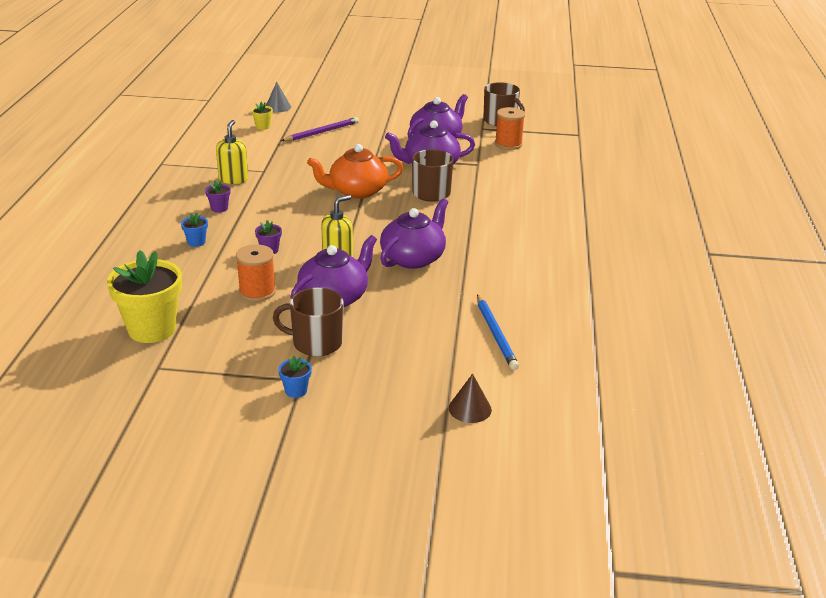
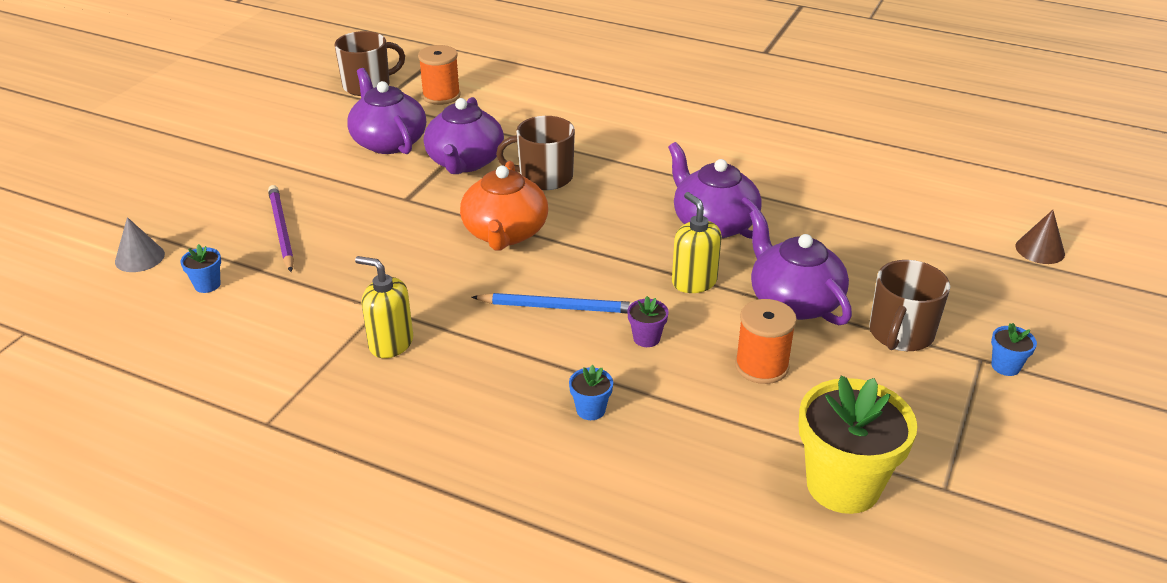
camera: 70 degrees left, 5 degrees up
(219, 208) = (487, 371): purple flower pot -> none
(263, 126) = (207, 285): yellow flower pot -> blue flower pot
(496, 334) = (899, 203): blue pencil -> blue pencil (558, 307)

